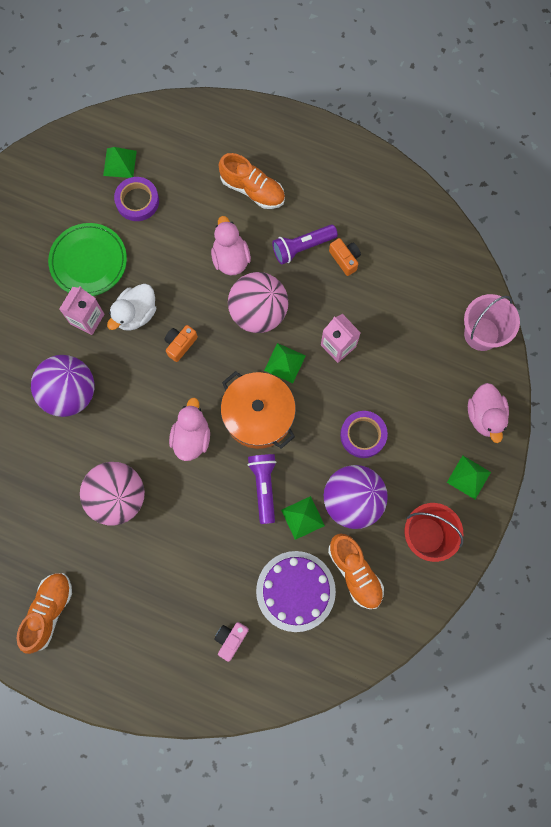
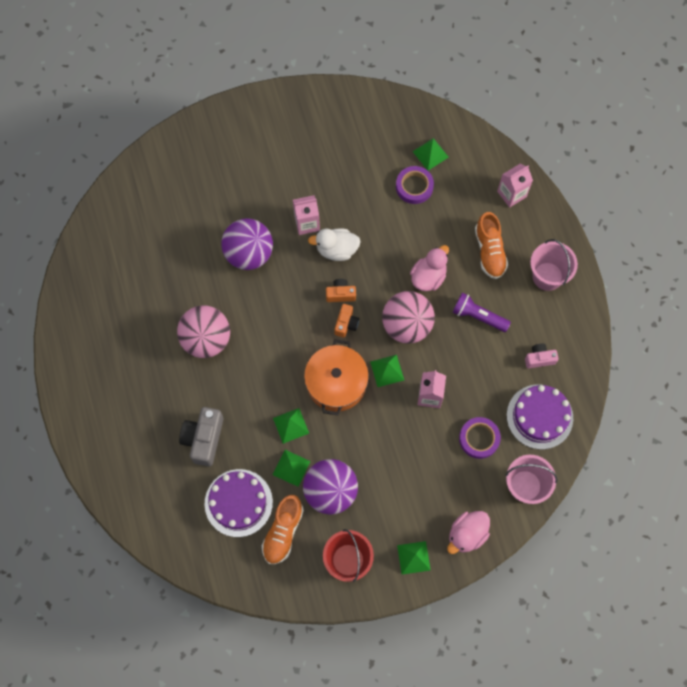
camera: 50 degrees right, 5 degrees down
(49, 611) = (100, 358): orange shoe -> none
(88, 261) = (346, 192): green plate -> none
(191, 437) = (284, 352): pink duck -> none
(210, 575) = (204, 439): none -> grey camera
(217, 129) = (511, 194): none -> pink carton
(231, 639) = (173, 486): pink camera -> pink camera (539, 358)
(263, 486) = (291, 425): purple flashlight -> green pyramid
(316, 163) = (547, 276): none -> pink bucket
(345, 259) = (495, 351): orange camera -> orange camera (346, 324)
(363, 435) = (381, 462): purple tape -> purple tape (479, 438)
(432, 272) = (539, 416): none -> purple cake

